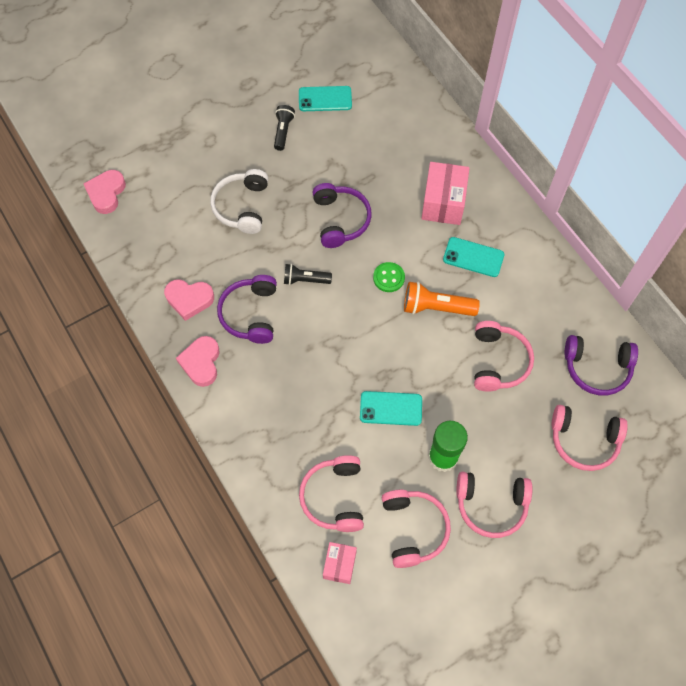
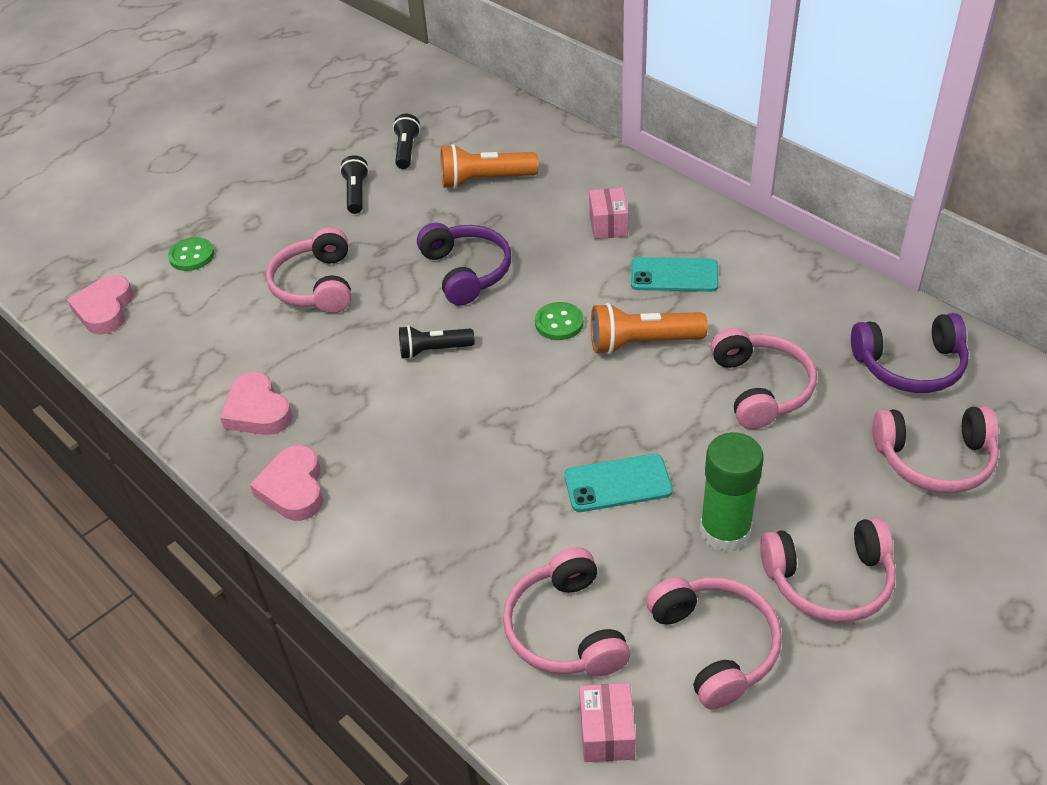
camera: 10 degrees left, 20 degrees down
(166, 161) = (192, 256): none -> green button
(189, 299) = (257, 411): pink heart -> pink heart turned 60 degrees clockwise
(242, 207) = (316, 285): white headphones -> pink headphones
(251, 314) = (359, 409): purple headphones -> none
(325, 99) = (406, 150): turquoise phone -> black flashlight
(372, 141) = (485, 180): none -> orange flashlight
(443, 202) = (608, 225): pink box -> pink box, size x0.60

